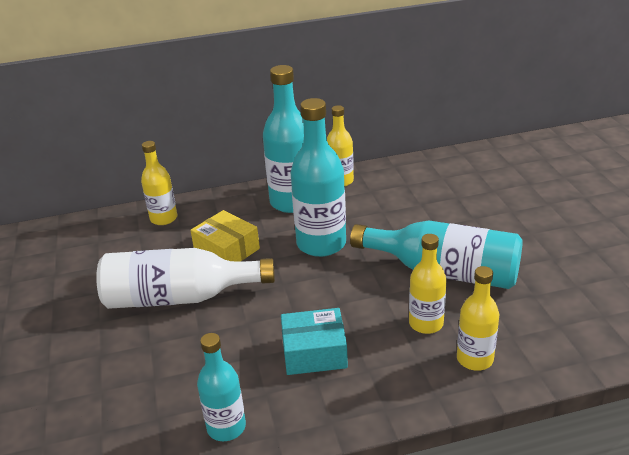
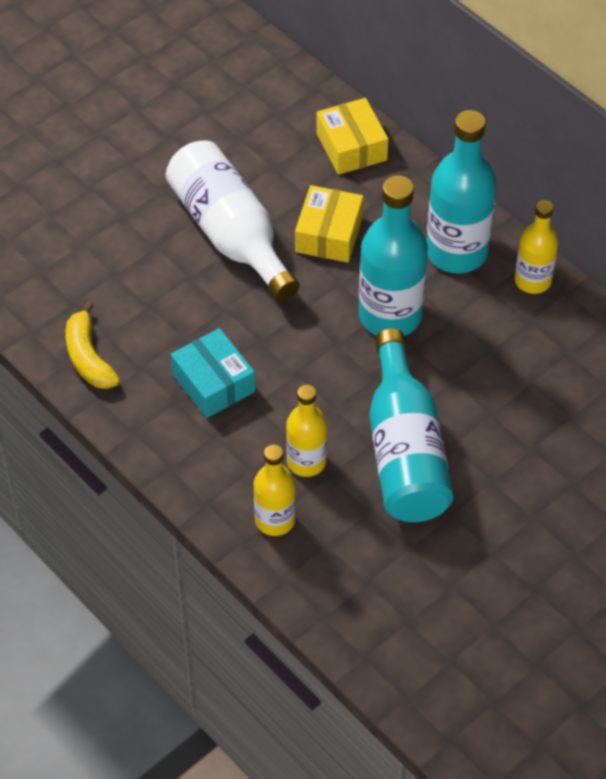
camera: 60 degrees right, 20 degrees up
(164, 218) = (351, 147): yellow bottle -> yellow box
(226, 427) = (88, 357): turquoise bottle -> yellow banana

